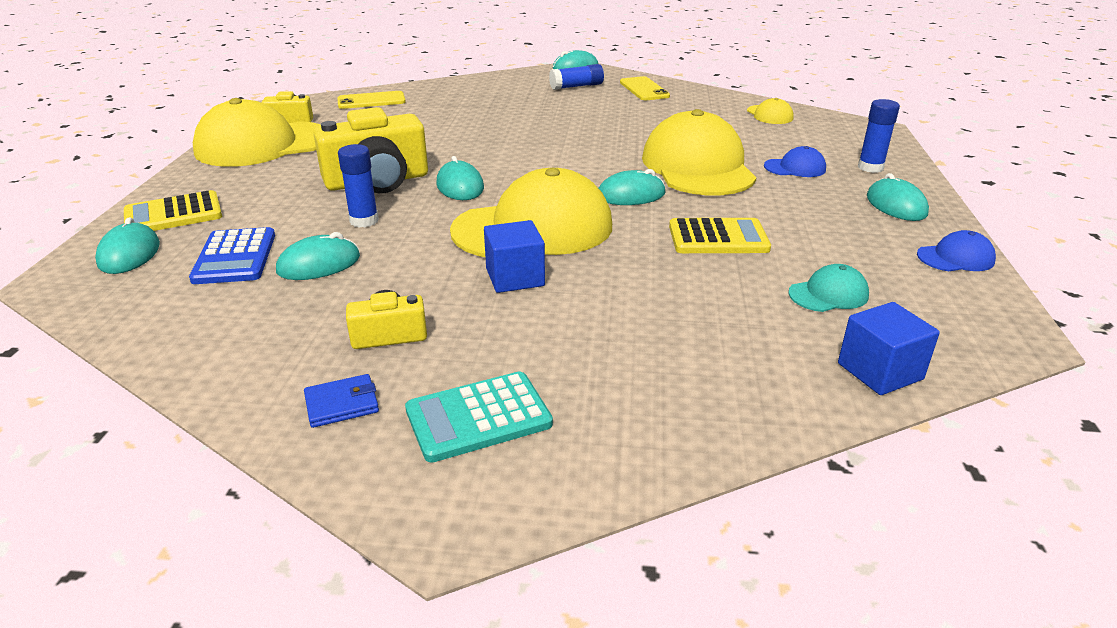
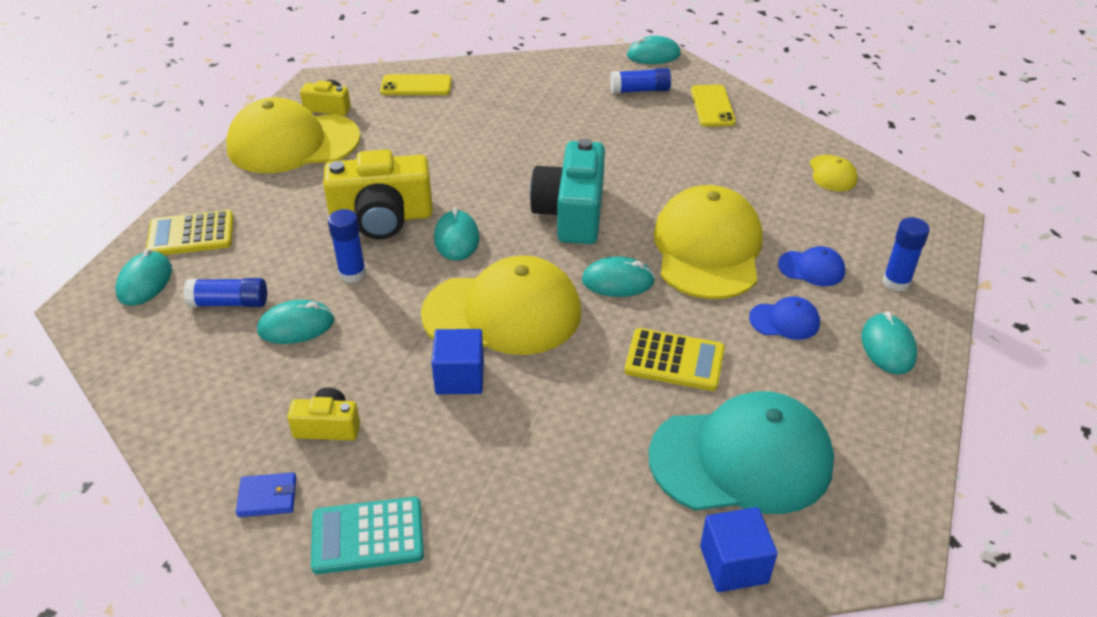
camera: 15 degrees right, 10 degrees up
(235, 257) = (229, 303): blue calculator -> blue glue stick
(561, 159) = (571, 213): none -> turquoise camera
(828, 294) = (742, 459): turquoise cap -> turquoise cap, size x2.30
(955, 258) = (902, 436): blue cap -> blue cap (784, 321)

